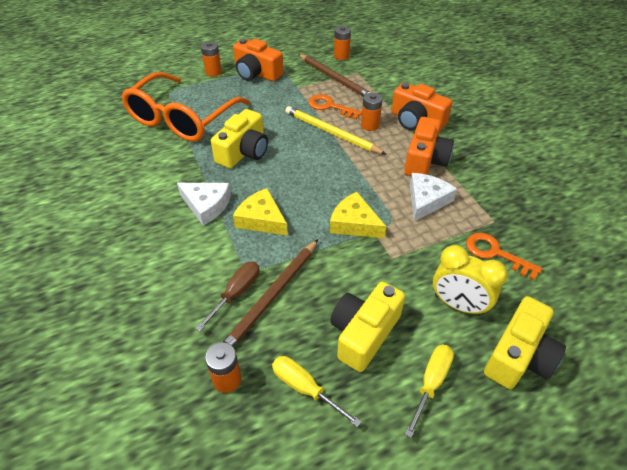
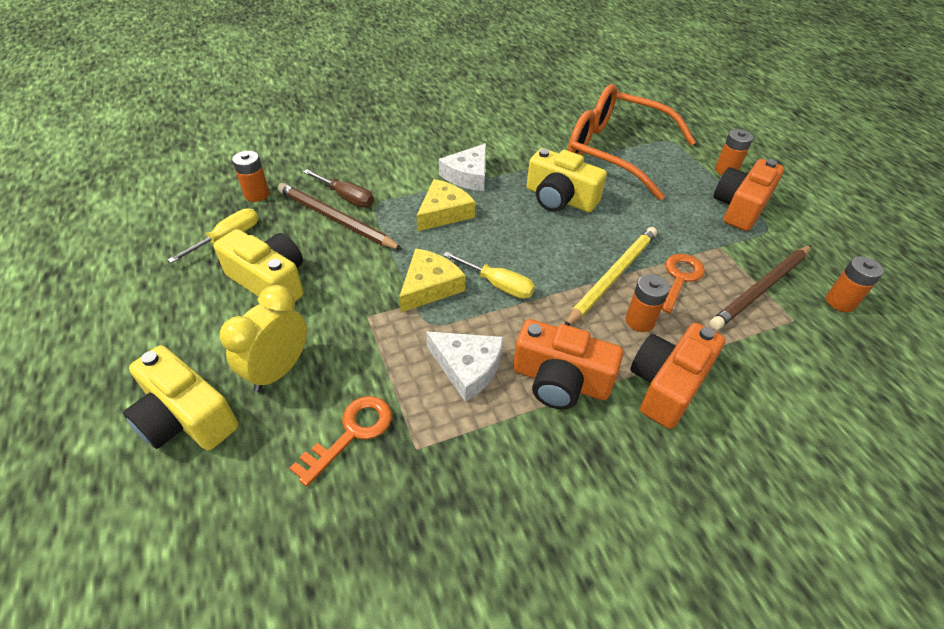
camera: 90 degrees right, 0 degrees up
(431, 383) = (191, 327): yellow screwdriver -> yellow screwdriver (497, 285)

